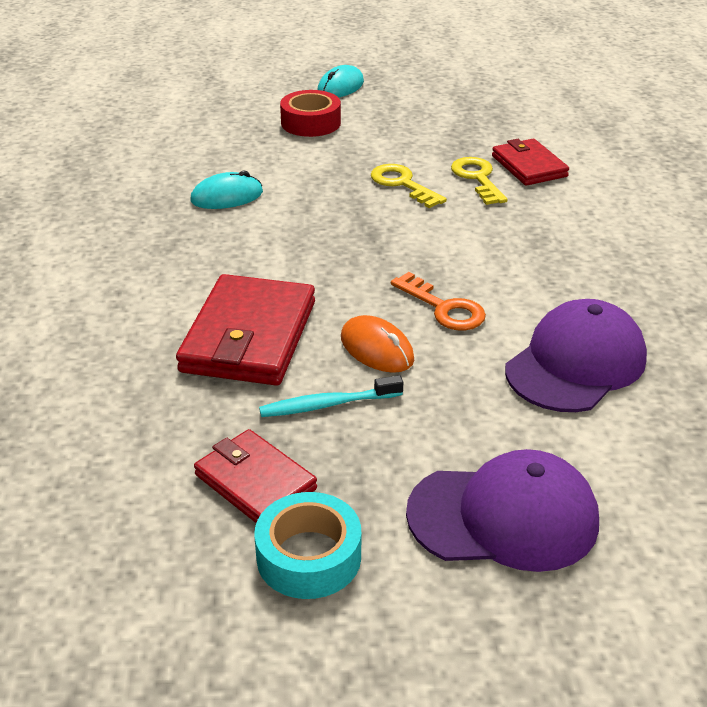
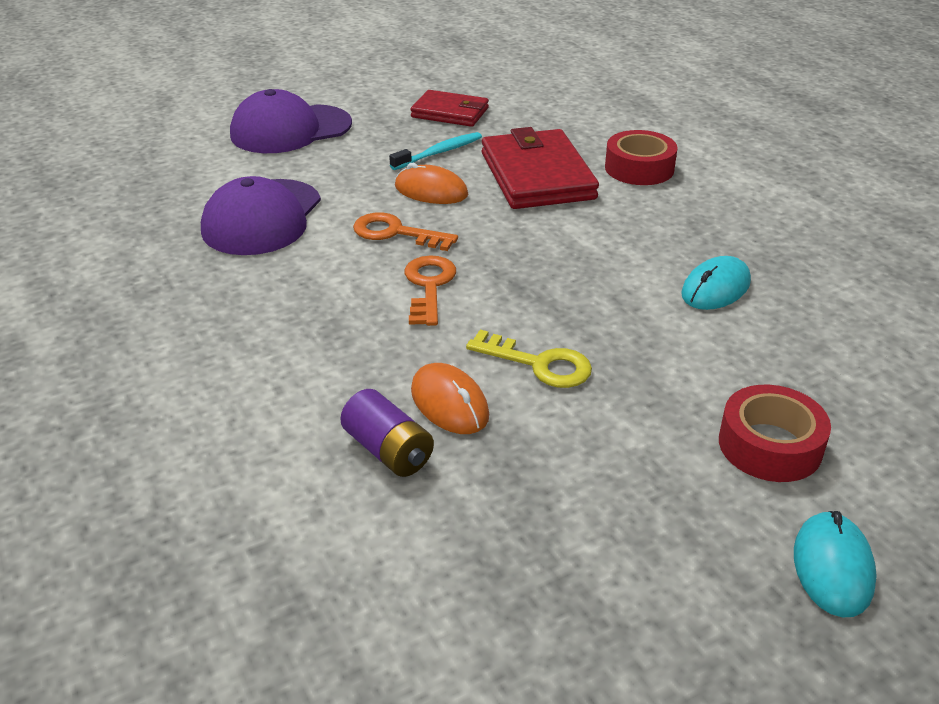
camera: 155 degrees right, 0 degrees up
(136, 316) = (639, 168): none -> red tape
(309, 557) = (393, 96): turquoise tape -> none
(444, 252) = (429, 286): none -> orange key
(477, 178) = (449, 403): yellow key -> orange mouse
(529, 166) = (388, 451): red wallet -> purple battery

